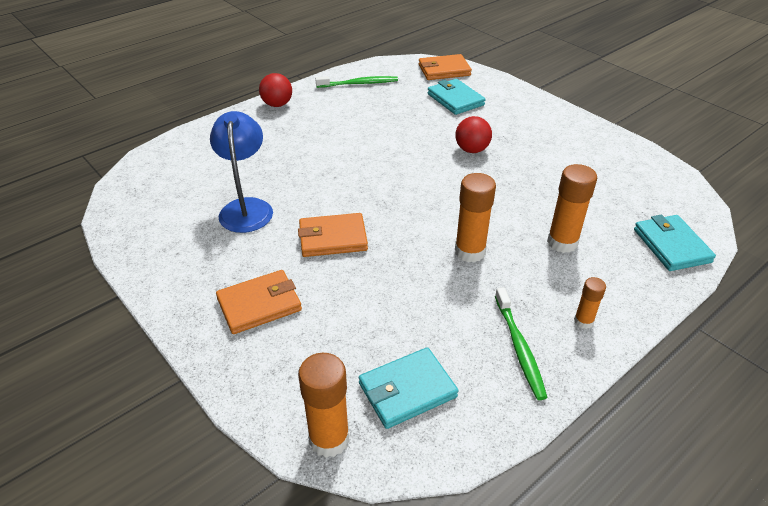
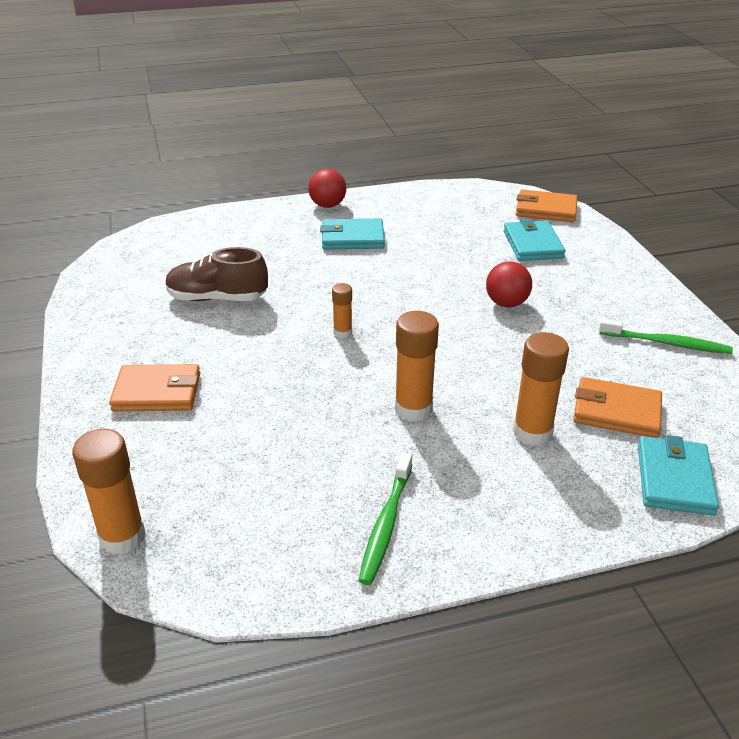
camera: 25 degrees right, 5 degrees down
(246, 208) = (217, 298): blue lamp -> brown shoe
(333, 238) = (278, 351): orange wallet -> orange wallet (616, 411)
(359, 84) = (433, 203): green toothbrush -> green toothbrush (667, 343)
(407, 390) = (233, 521): turquoise wallet -> turquoise wallet (352, 238)
(583, 321) = (485, 523): orange glue stick -> orange glue stick (342, 332)

